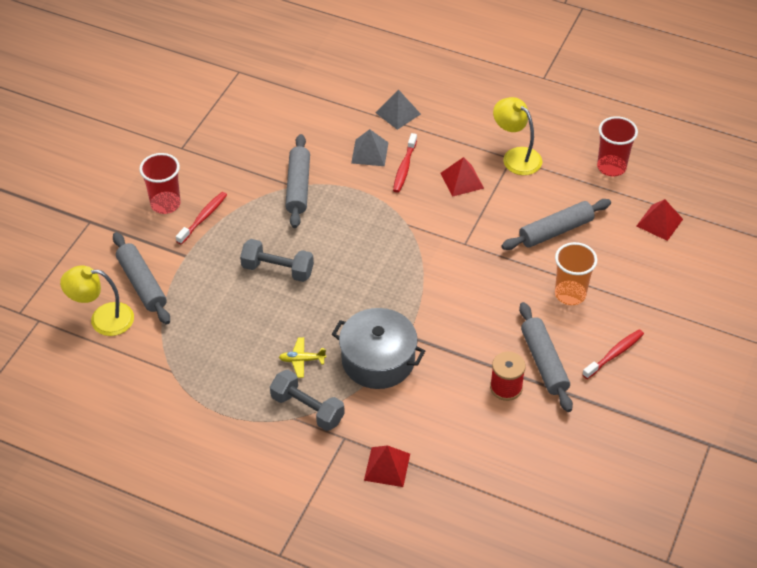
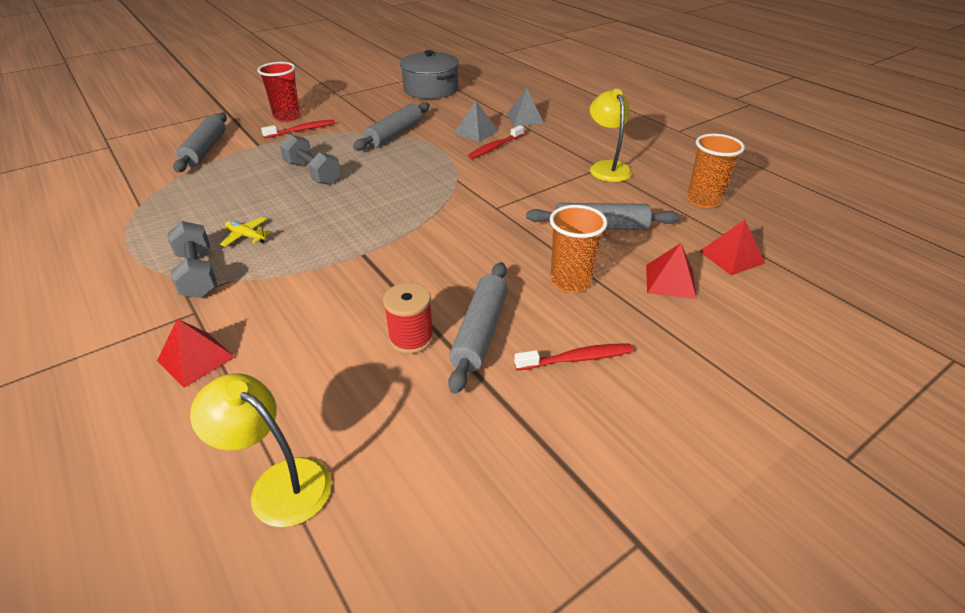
camera: 30 degrees right, 10 degrees down
(102, 319) = (148, 159): yellow lamp -> yellow lamp (279, 483)
(378, 360) = (311, 262): grey pot -> grey pot (431, 89)
(462, 180) = (538, 168): red pyramid -> red pyramid (670, 281)
(611, 167) = (704, 200): red cup -> orange cup

